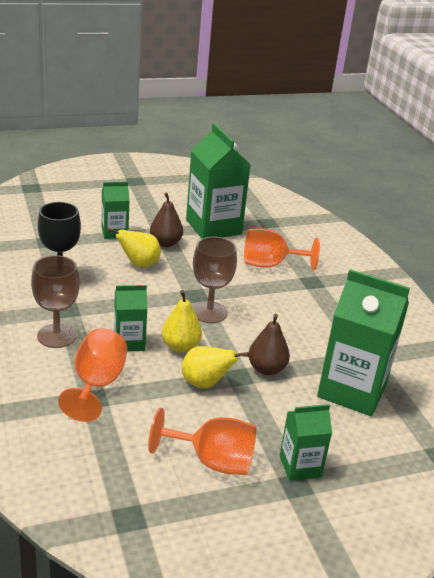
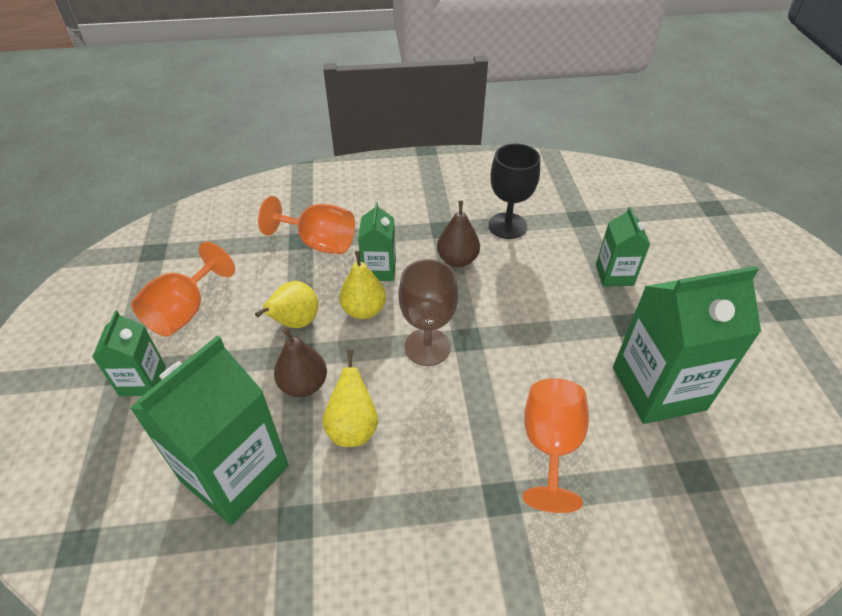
camera: 105 degrees right, 15 degrees up
(57, 336) = (399, 220): brown goblet -> none
(139, 264) = (538, 291): yellow pear -> yellow pear (353, 427)
(165, 243) = (596, 323): brown pear -> brown pear (457, 260)

